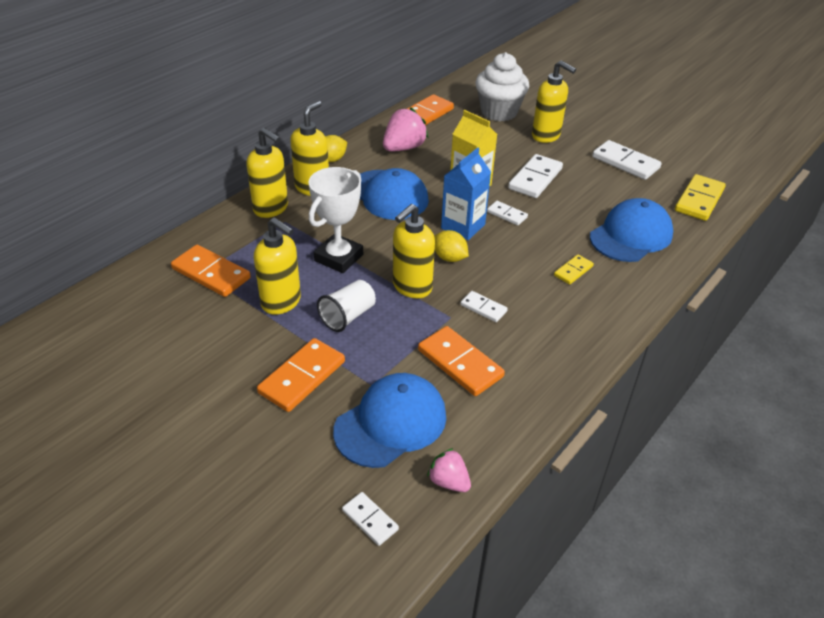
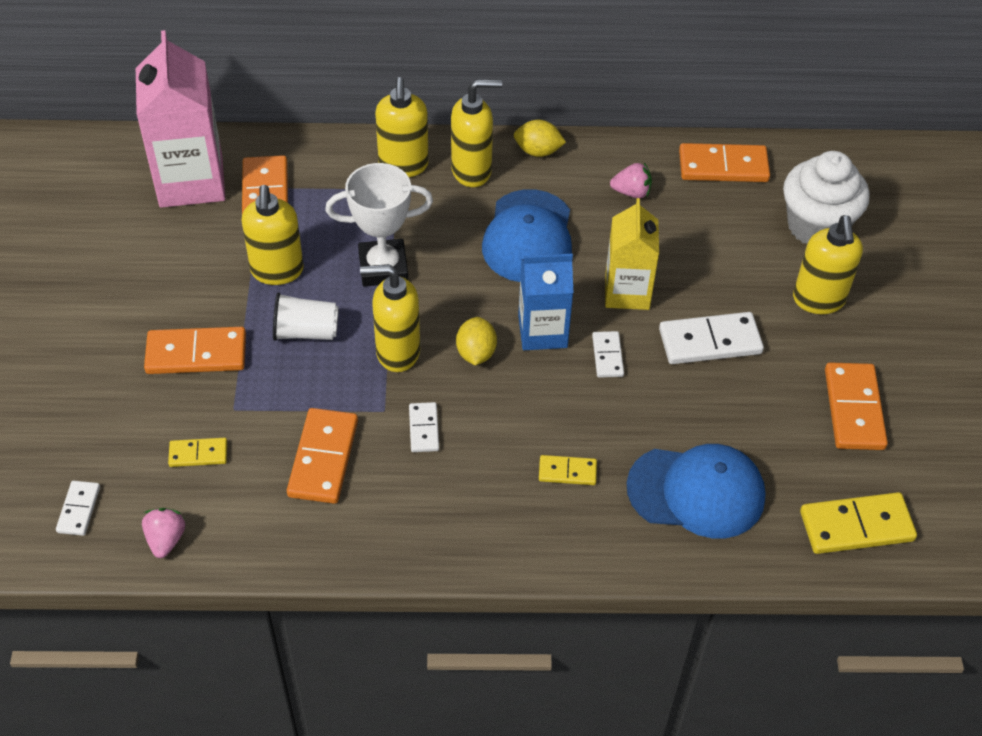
camera: 50 degrees right, 10 degrees up
(148, 299) = (191, 181): none -> pink carton
(391, 423) = (198, 454): blue cap -> yellow domino
(404, 148) = (631, 192): pink strawberry -> pink strawberry, size x0.59
(625, 163) = (853, 409): white domino -> orange domino

